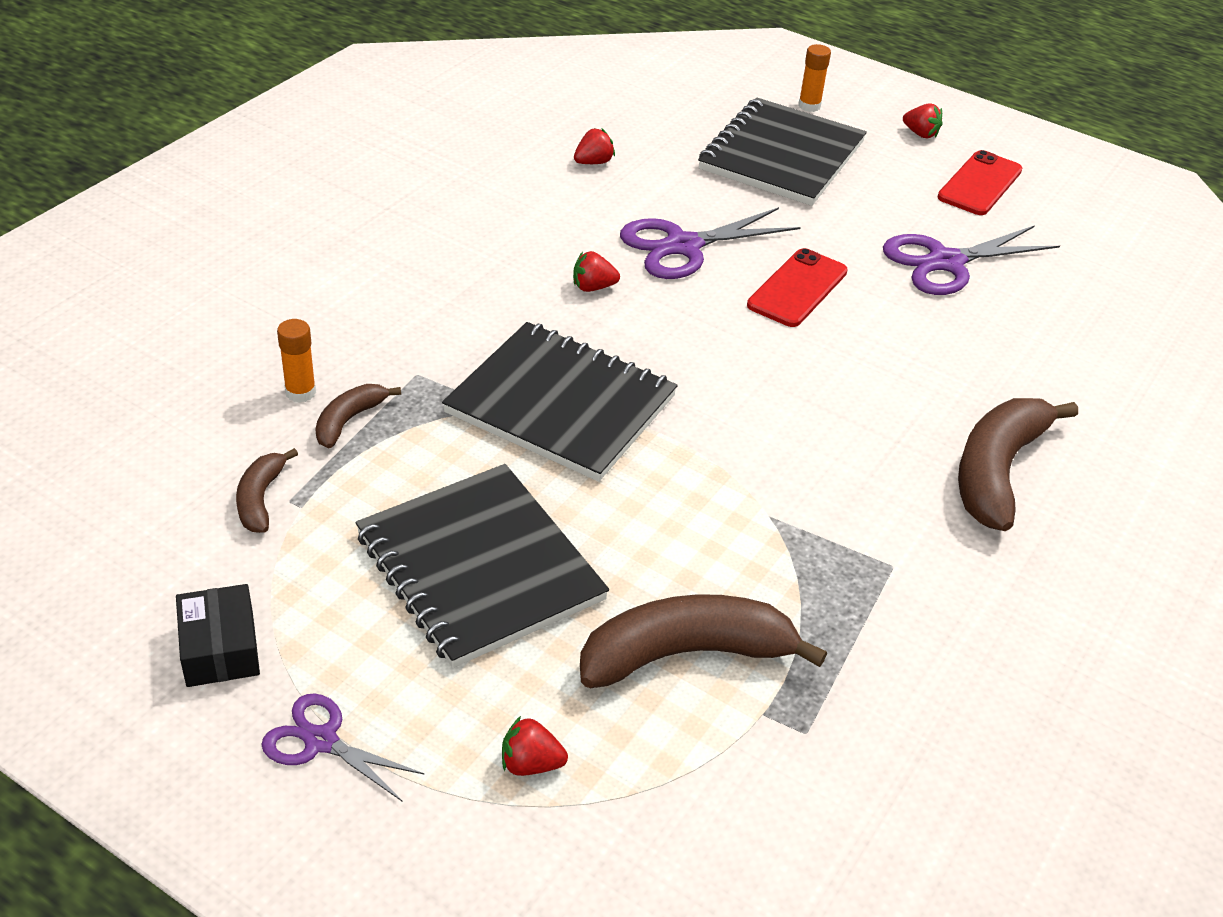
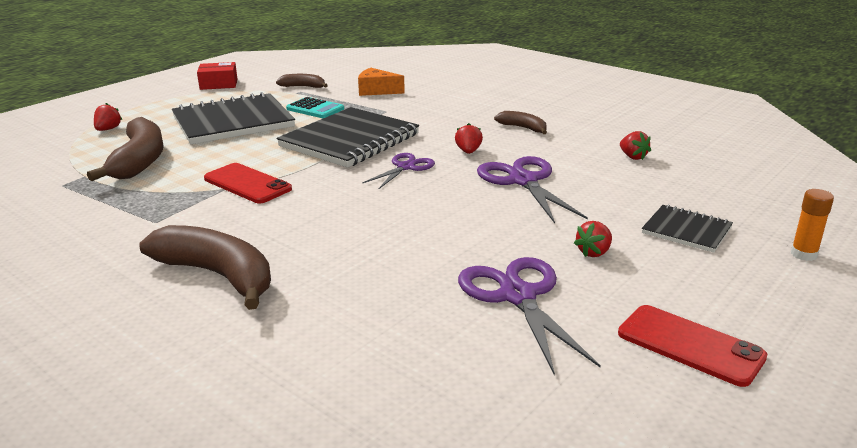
camera: 100 degrees right, 15 degrees down
(220, 648) = (218, 84): black box -> red box
(300, 392) = (377, 91): orange glue stick -> orange cheese
(321, 741) = (156, 98): purple scissors -> purple scissors (405, 167)
(349, 420) = (352, 99): brown banana -> brown banana (523, 128)
(405, 463) = (315, 109): none -> turquoise calculator
(781, 156) = (686, 230): black notebook -> black notebook, size x0.51
(797, 288) = (469, 218): red phone -> red phone (247, 184)
(920, 134) = (790, 319): red strawberry -> red strawberry (594, 252)

